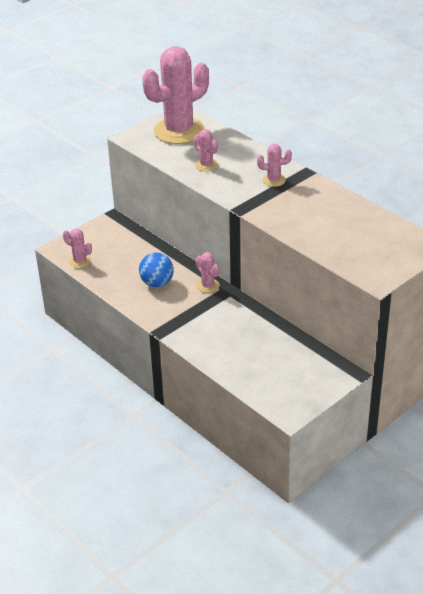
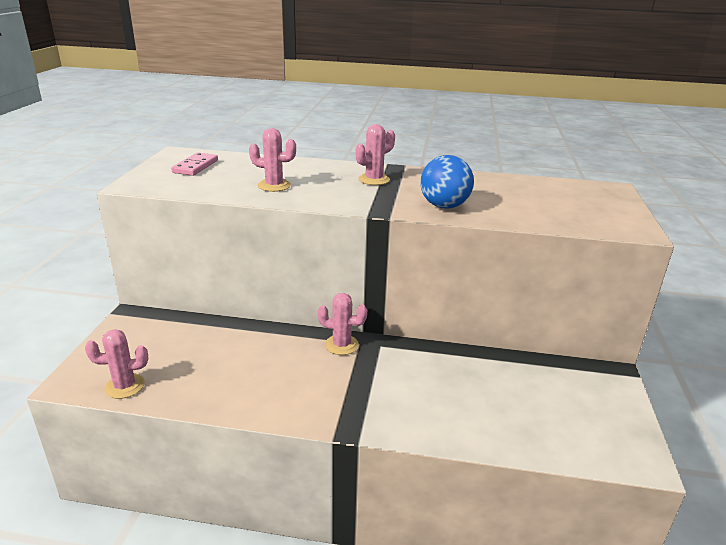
camera: 40 degrees left, 10 degrees down
(157, 283) = (272, 368): blue ball -> blue ball (444, 206)
(179, 131) = (195, 166): pink cactus -> pink domino

